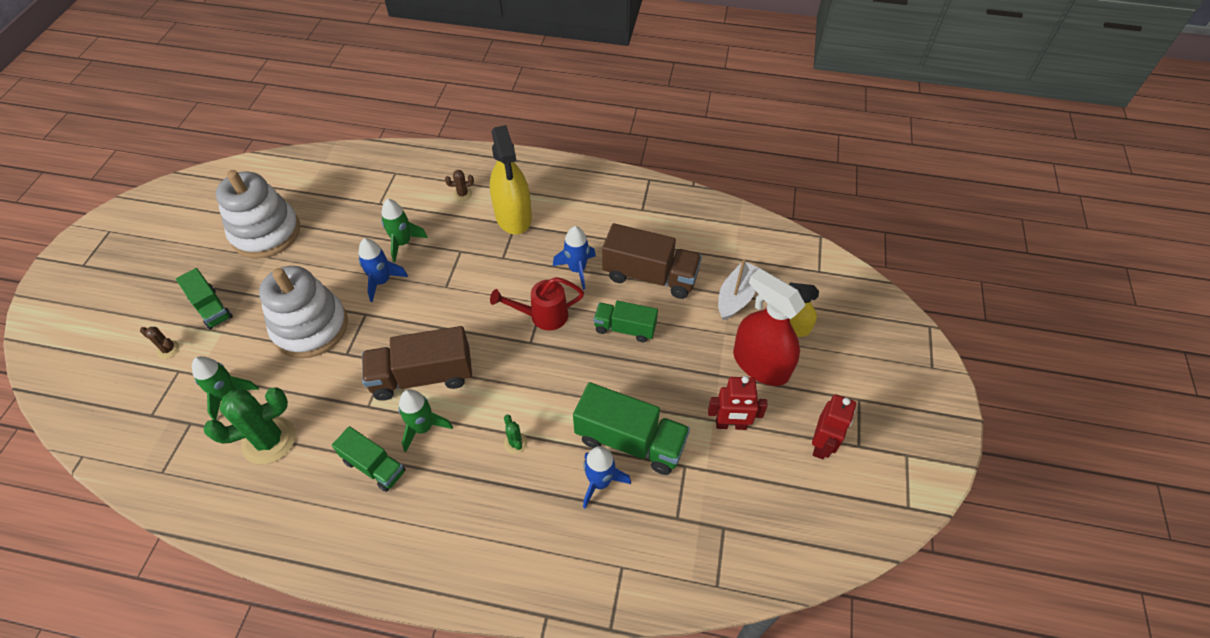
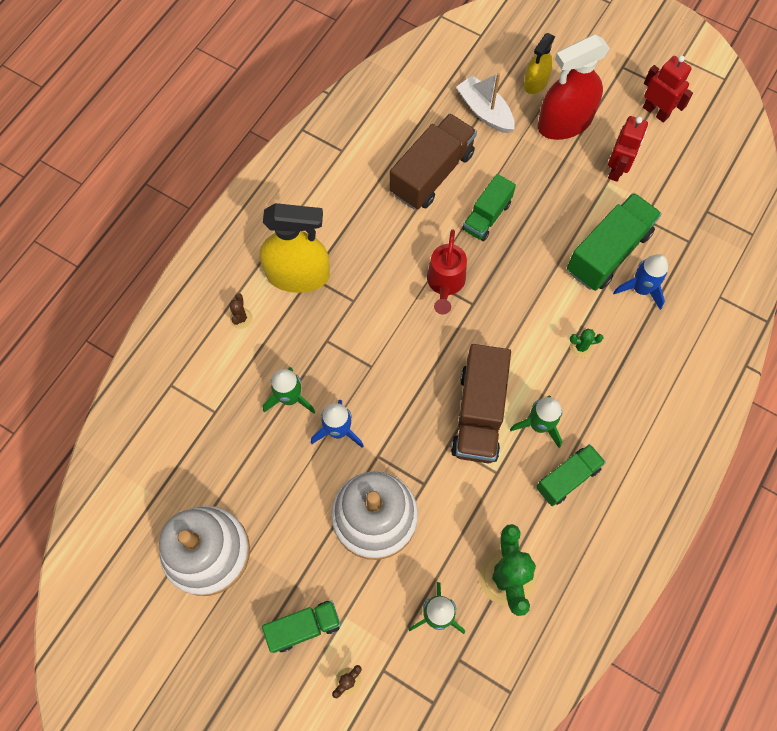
camera: 70 degrees left, 15 degrees up
(577, 269) = (398, 235): blue rocket -> none

